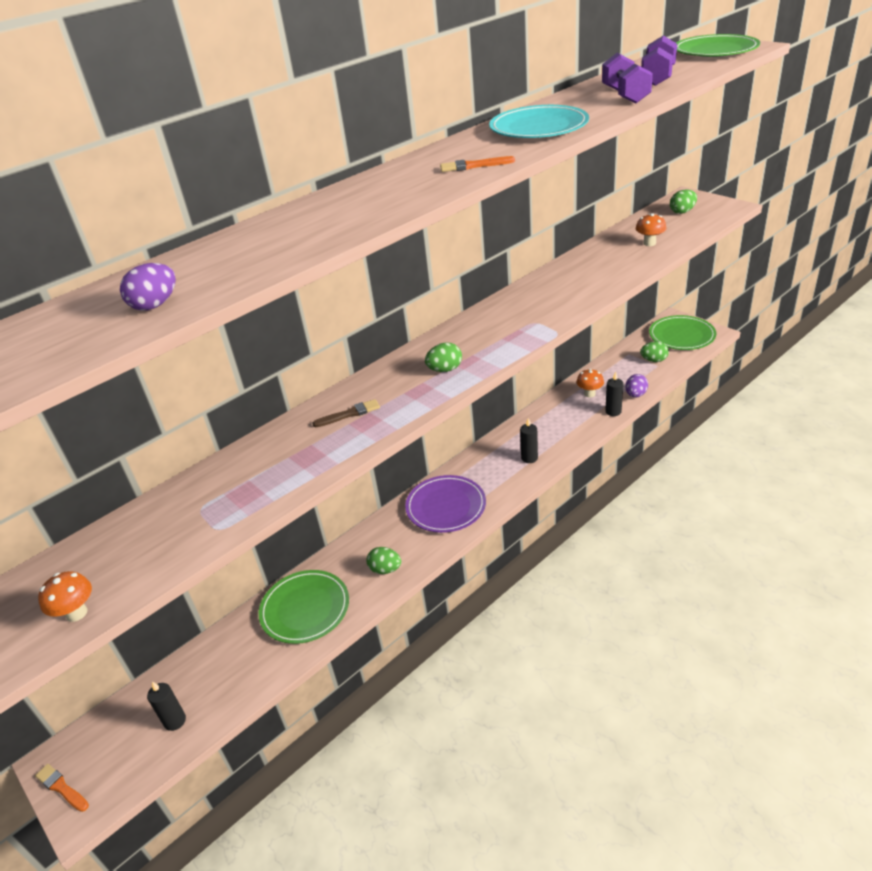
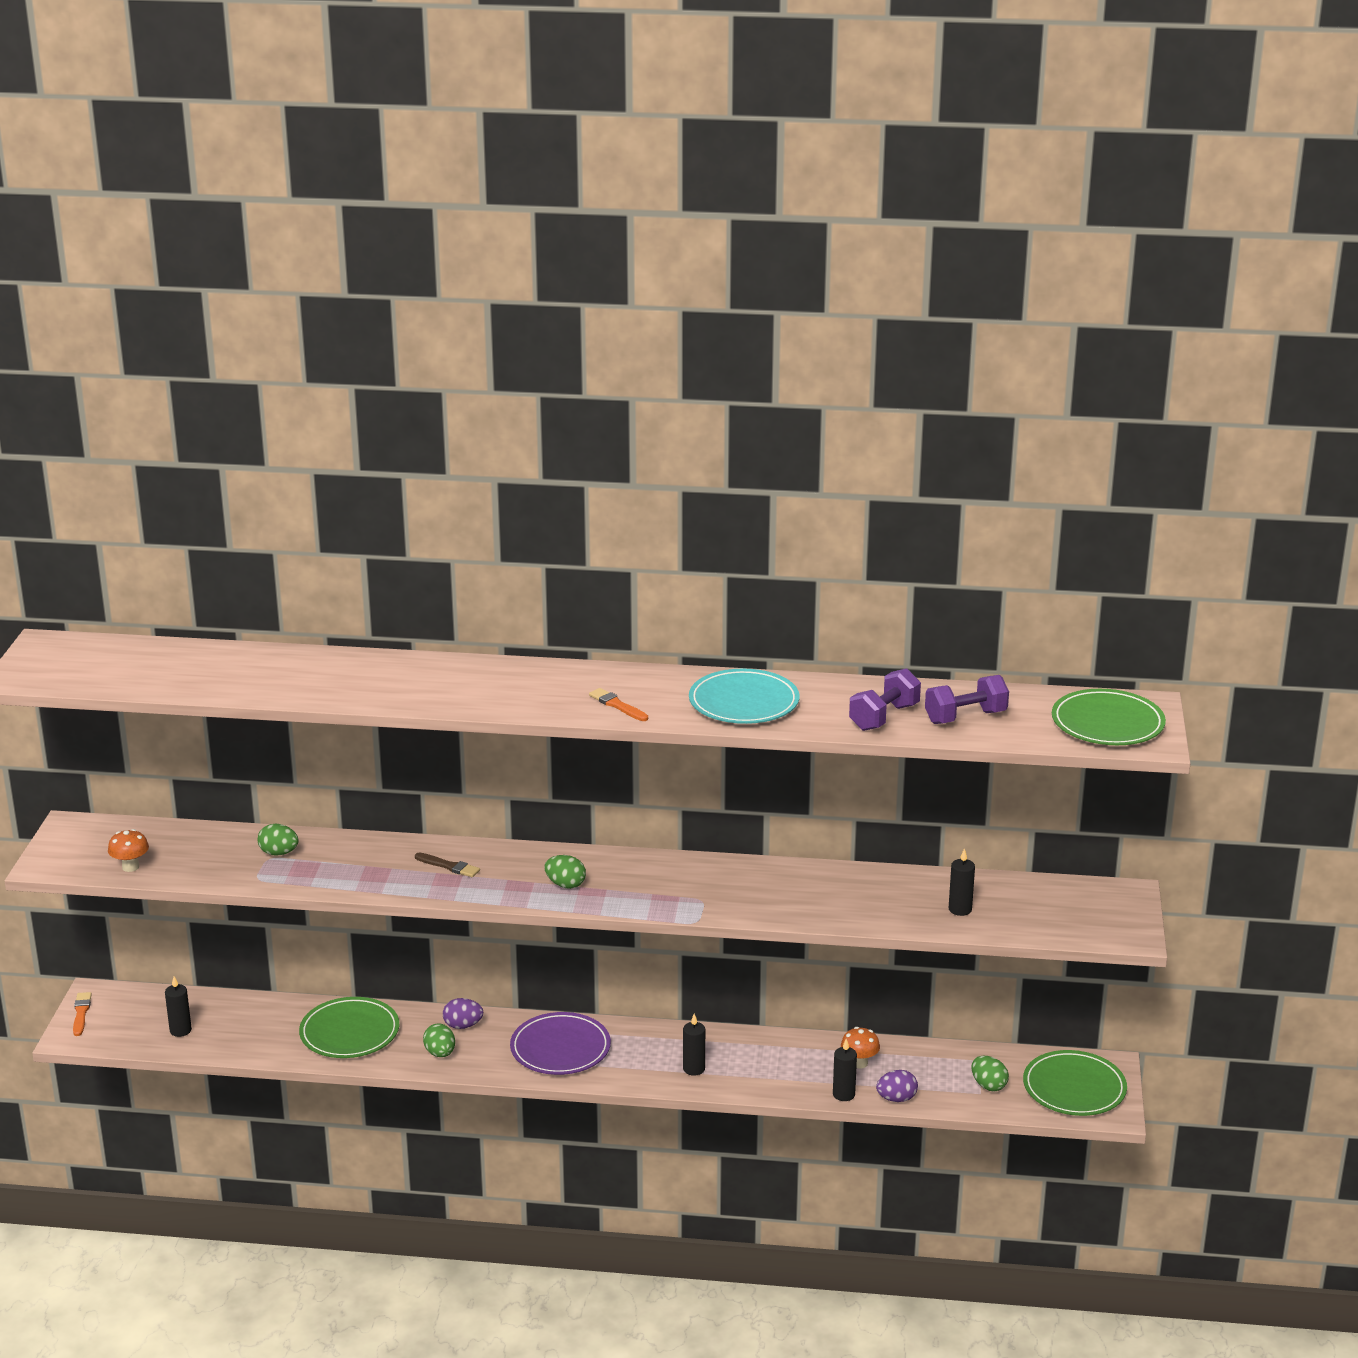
camera: 45 degrees right, 10 degrees down
(155, 305) = (267, 683): purple egg -> purple egg (463, 1026)
(649, 243) = (960, 909): orange mushroom -> black candle
(682, 212) = (1074, 904): green egg -> green egg (279, 853)

